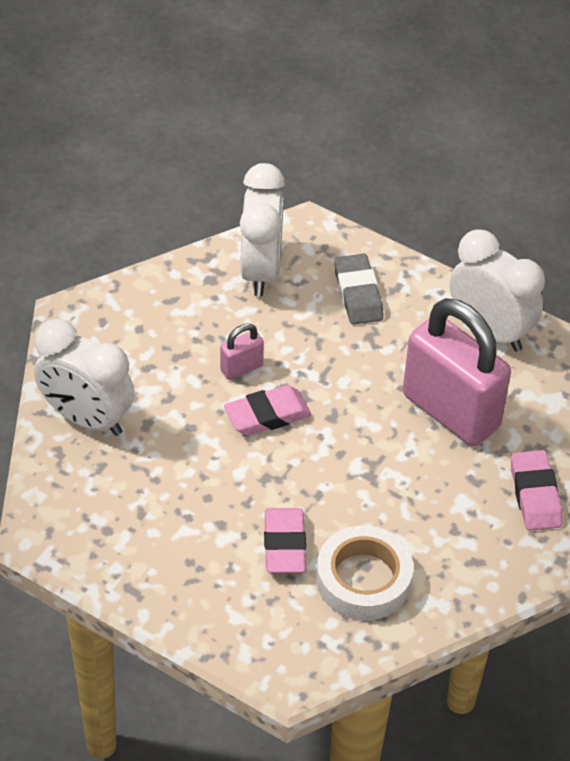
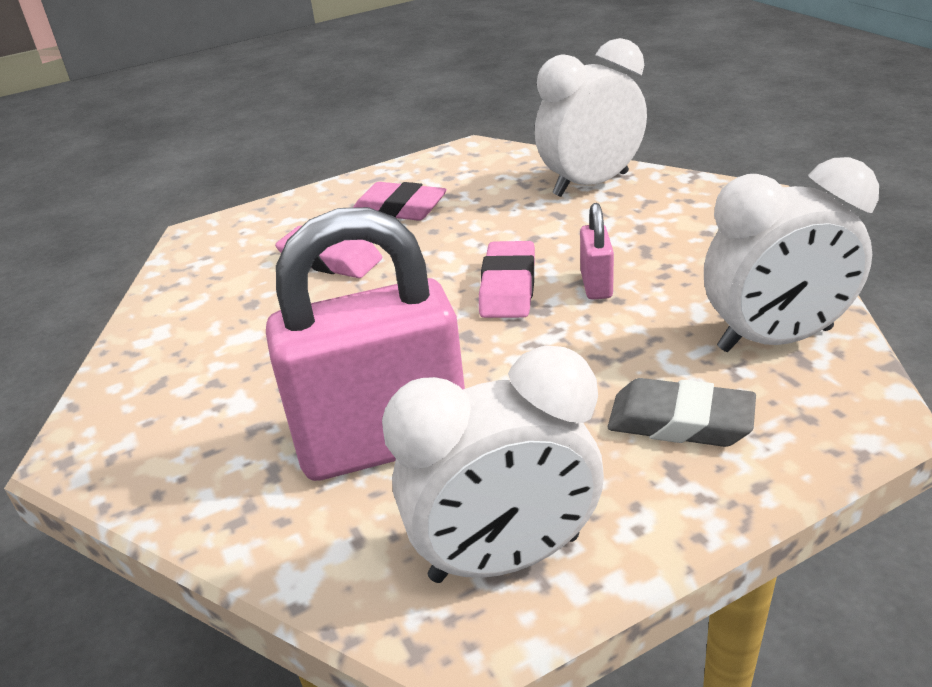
camera: 125 degrees right, 15 degrees down
(260, 270) = (775, 339): white clock -> white clock turned 45 degrees counterclockwise
(363, 579) = (235, 297): white tape -> none
(535, 495) = (173, 476): pink eraser -> pink eraser (399, 209)

